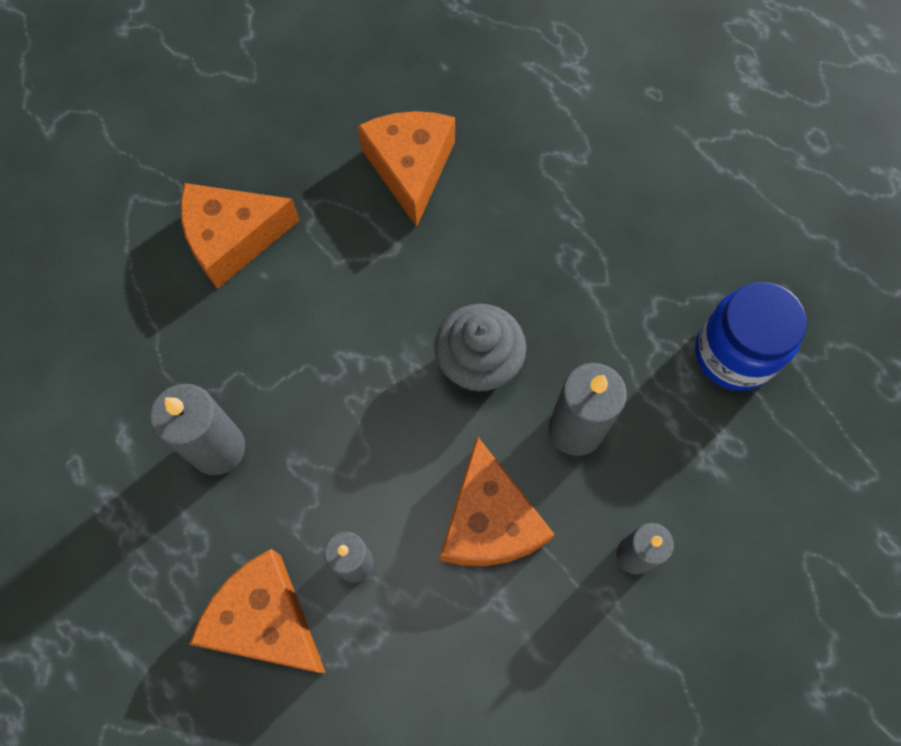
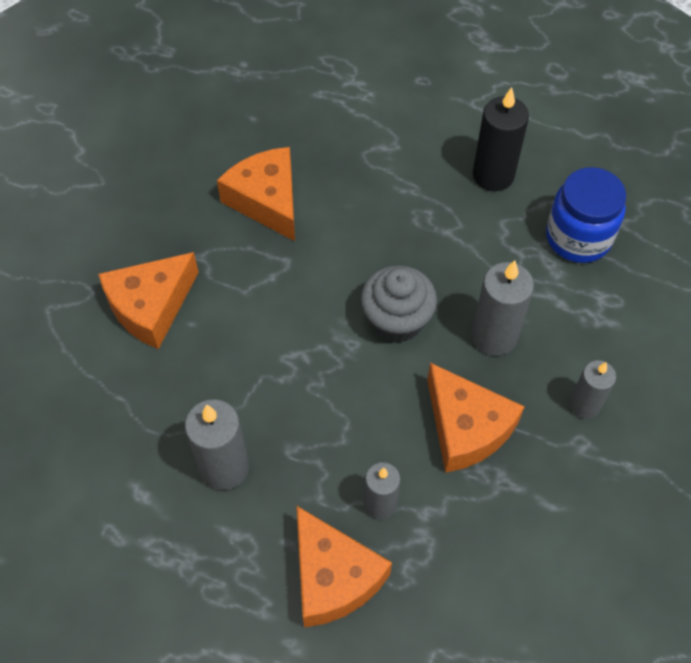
camera: 25 degrees left, 10 degrees down
(265, 619) = (333, 577): orange cheese -> orange cheese turned 135 degrees counterclockwise
(675, 239) = (493, 175): none -> black candle

